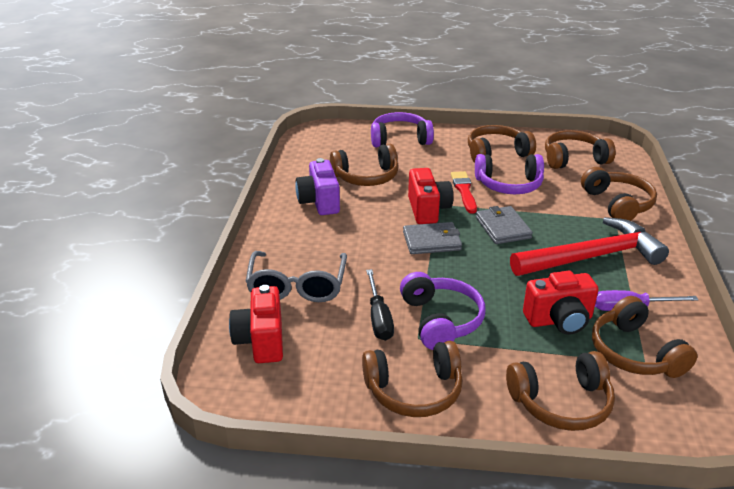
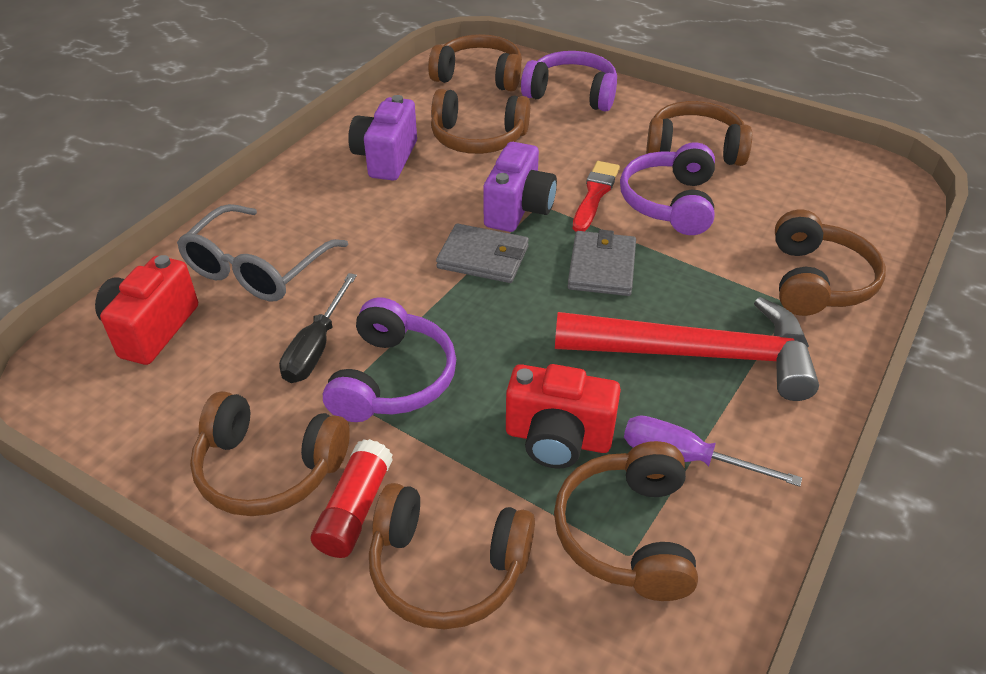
camera: 25 degrees right, 10 degrees up
(428, 210) = (518, 209): red camera -> purple camera
(484, 393) = (355, 509): none -> red glue stick
(509, 185) = (670, 203): purple headphones -> purple headphones turned 75 degrees clockwise
(574, 159) = (809, 188): brown headphones -> brown headphones (479, 76)

